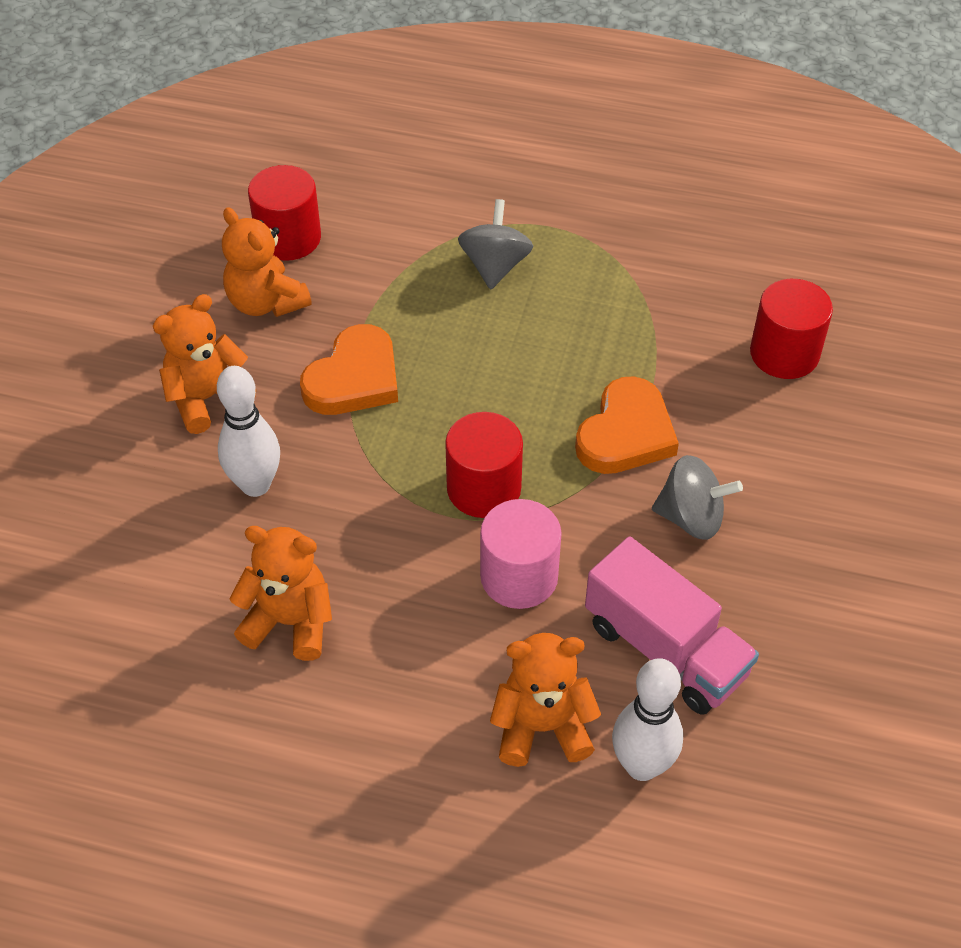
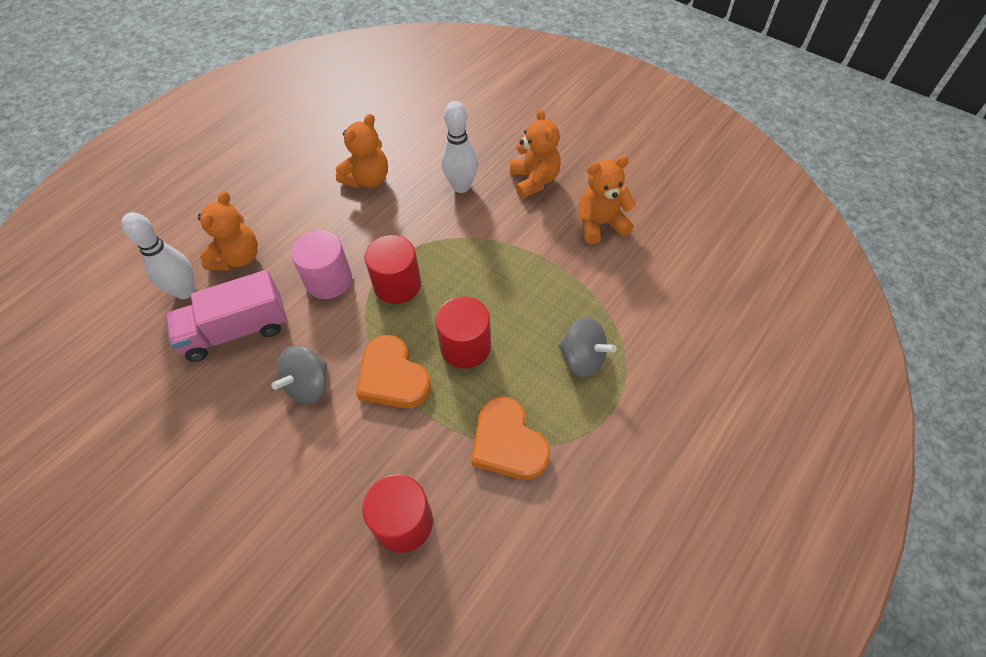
camera: 115 degrees right, 5 degrees up
(288, 238) = (657, 249): red cylinder -> red cylinder (465, 347)
(354, 378) = (516, 249): orange heart -> orange heart (508, 443)

